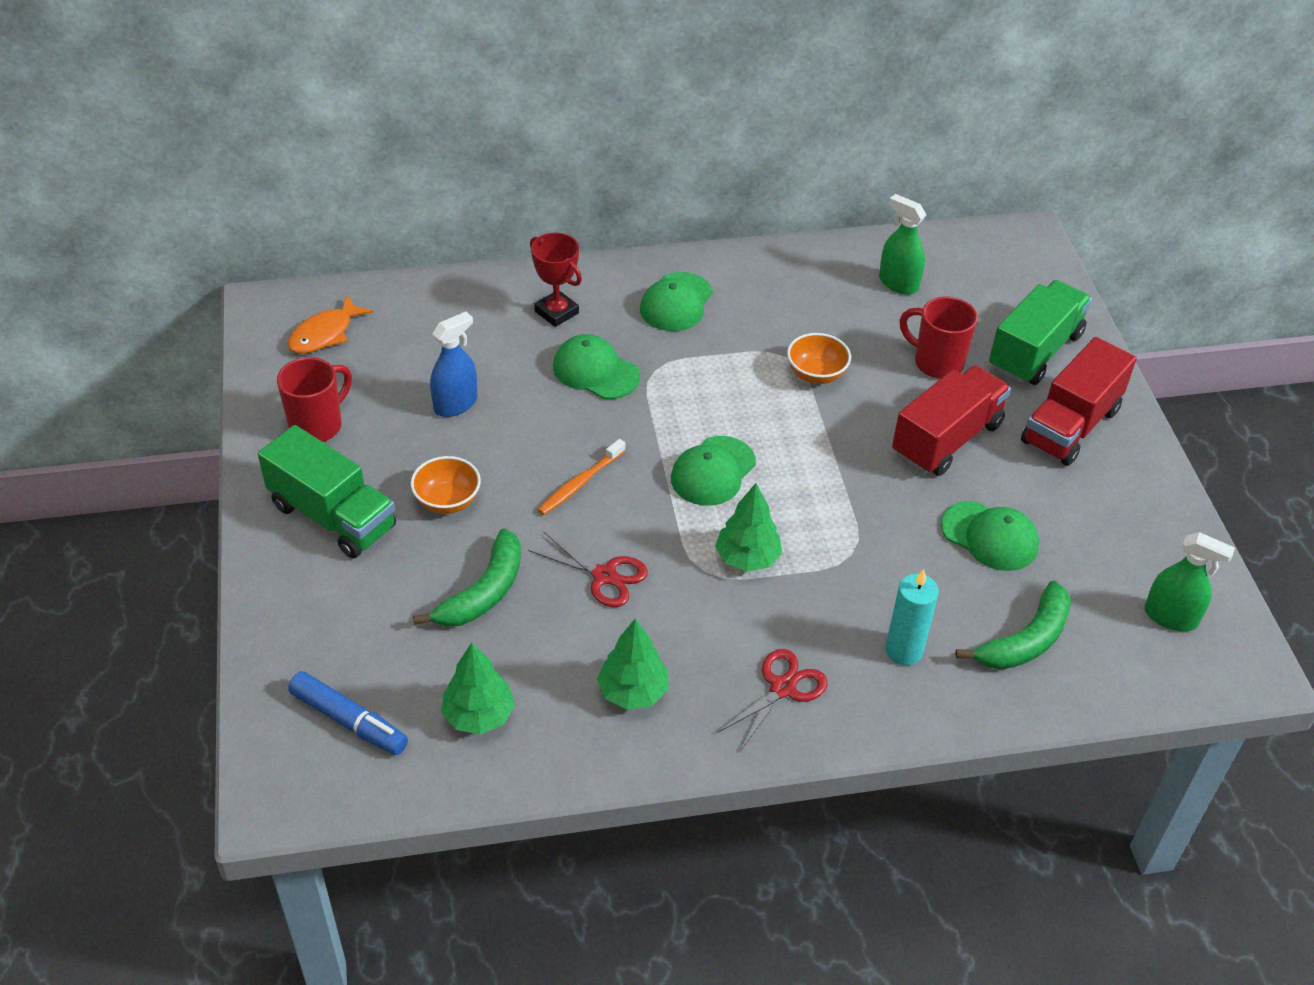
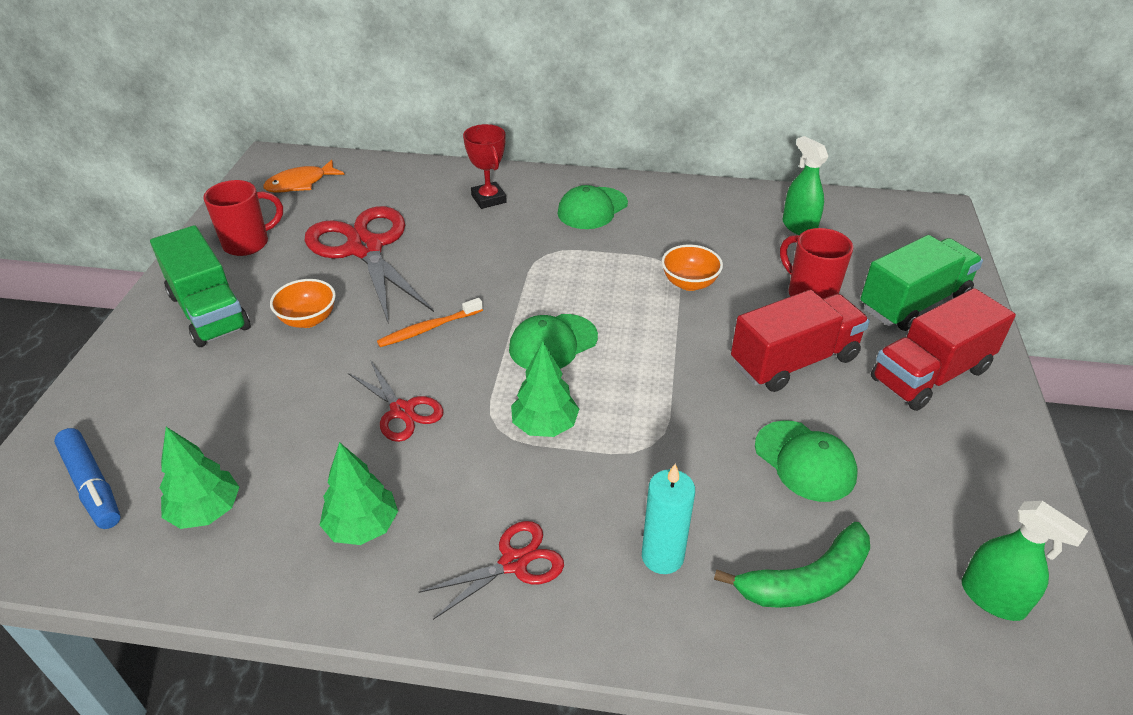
camera: 20 degrees right, 5 degrees down
(455, 404) = (365, 248): blue spray bottle -> red scissors
(483, 592) = (287, 400): green banana -> none
(595, 371) = (495, 246): green cap -> none

